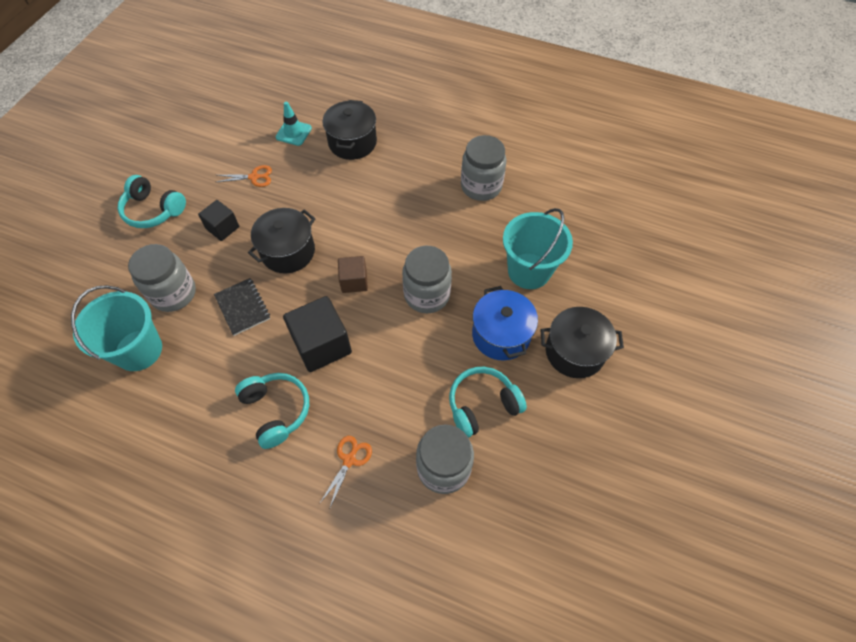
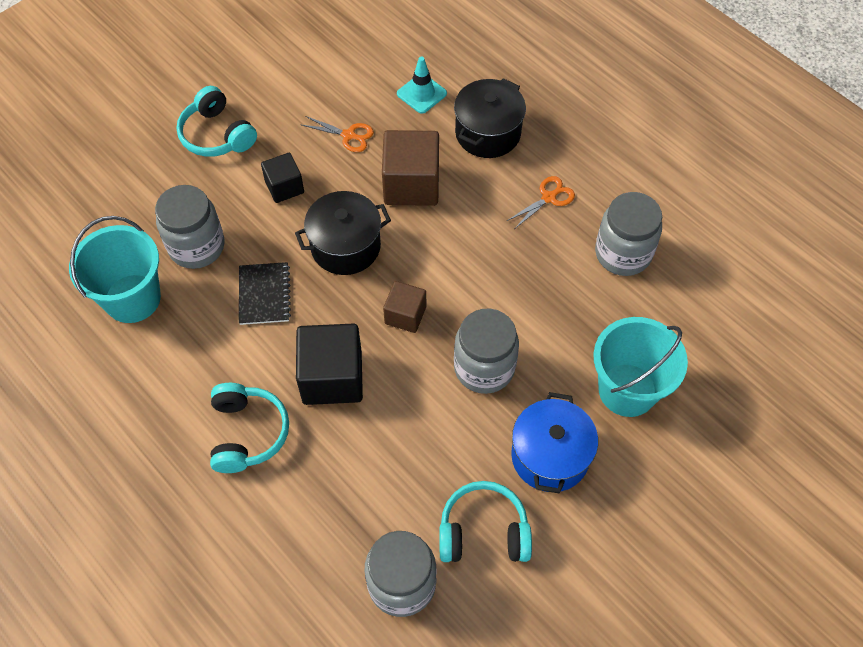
camera: 25 degrees right, 0 degrees up
(315, 193) = (411, 184): none -> brown cube
(349, 460) = (300, 526): orange scissors -> orange scissors (548, 198)
(574, 352) = (631, 517): black pot -> none

